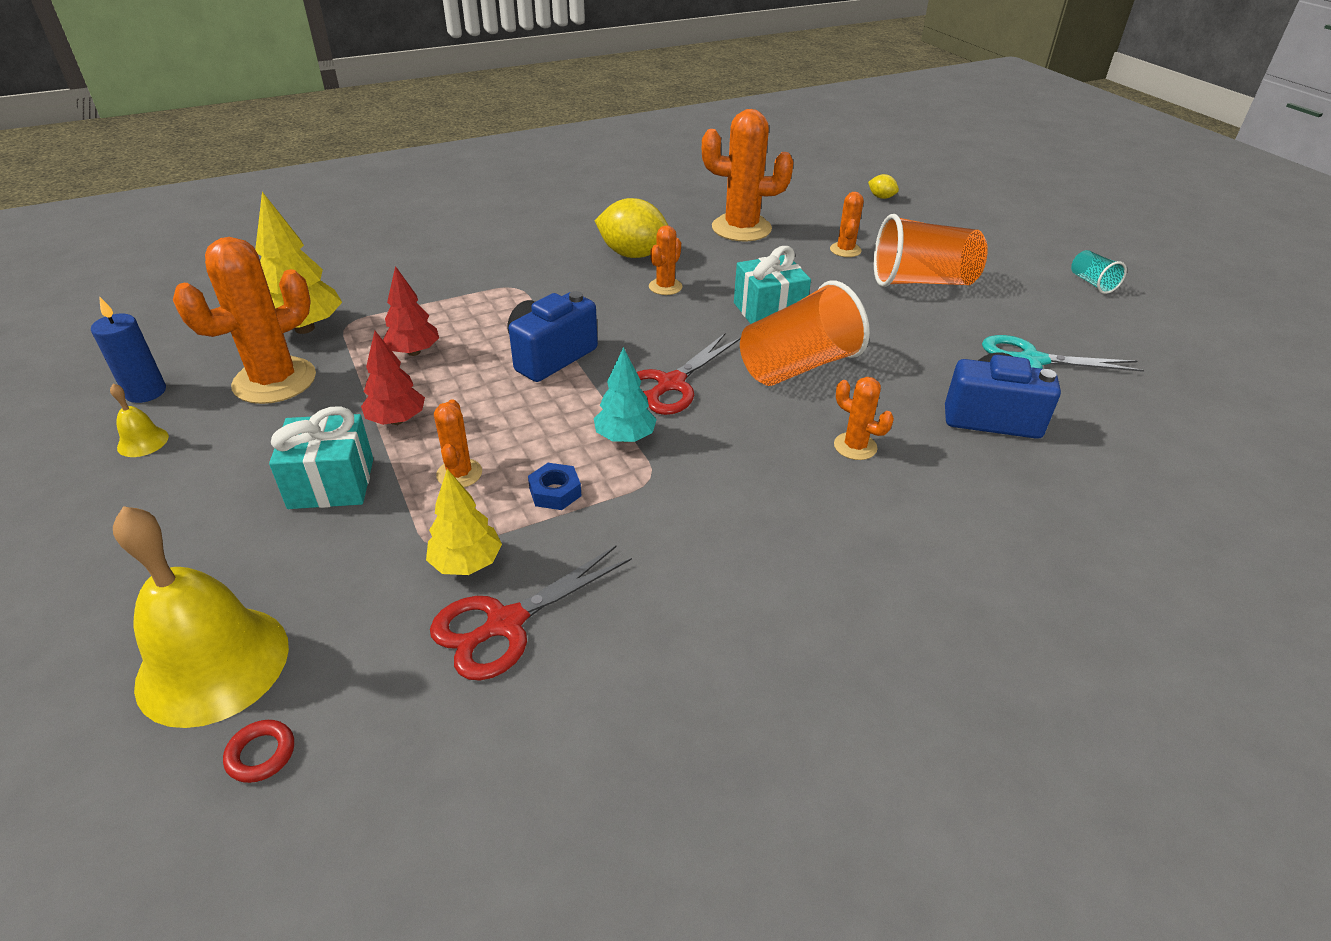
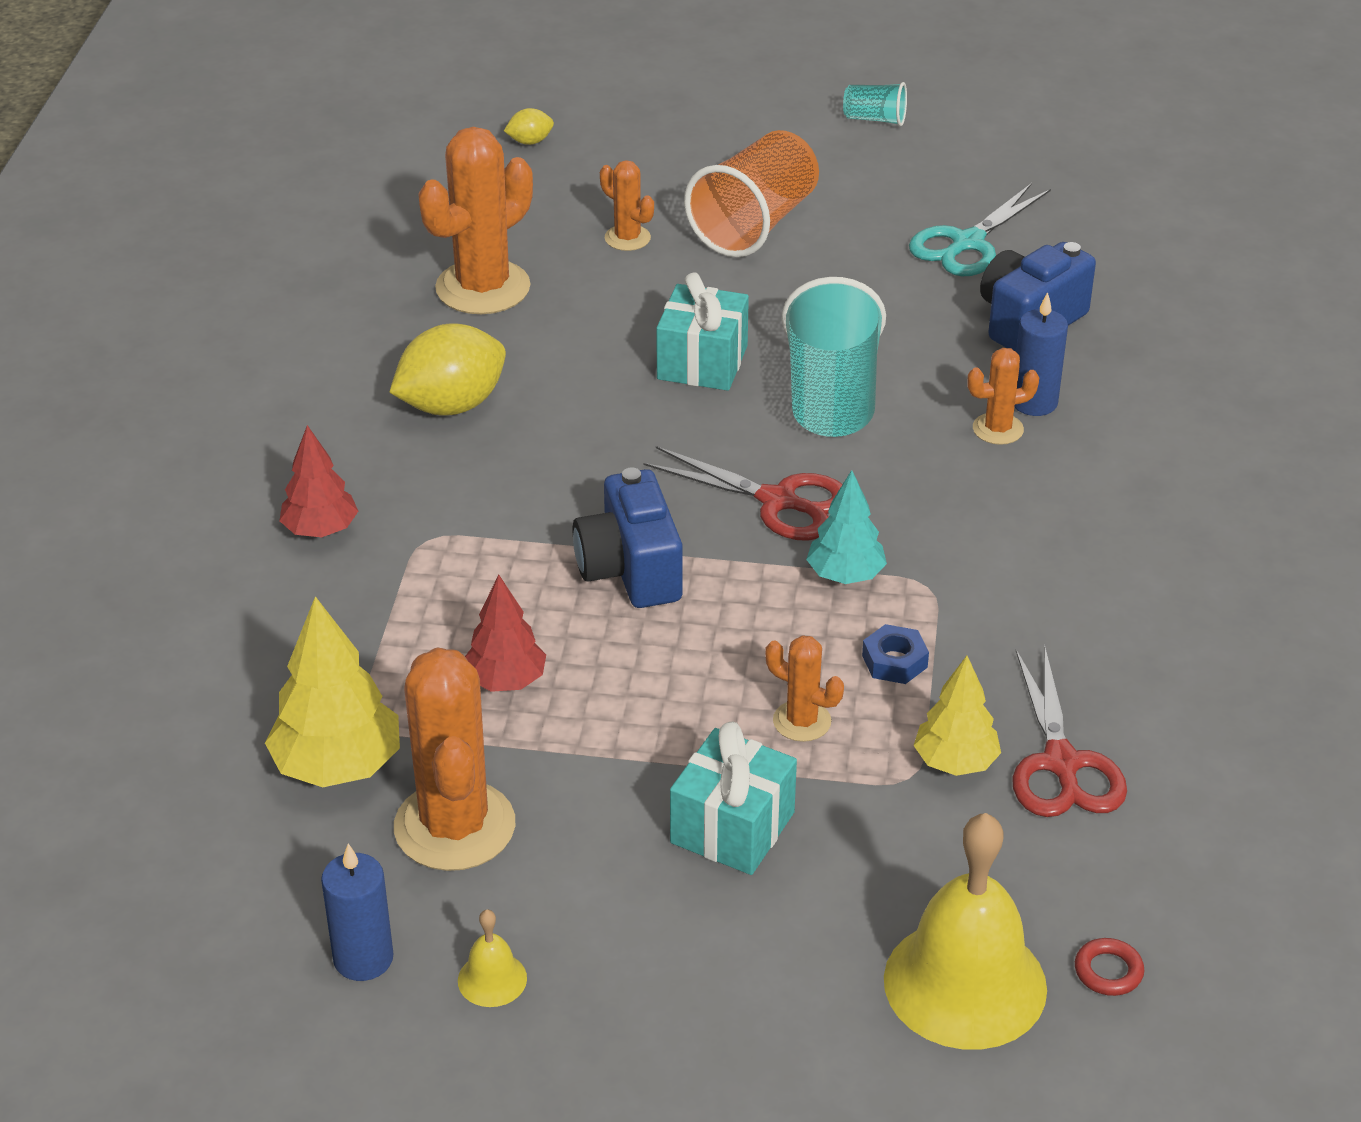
camera: 55 degrees left, 0 degrees up
(397, 420) = (651, 740): red tree -> red tree (320, 530)
(665, 287) = (563, 414): orange cactus -> none
(671, 384) = (778, 501): red scissors -> red scissors turned 45 degrees counterclockwise
(798, 366) = (832, 396): orange cup -> turquoise cup
(906, 452) = (1034, 402): none -> blue candle

